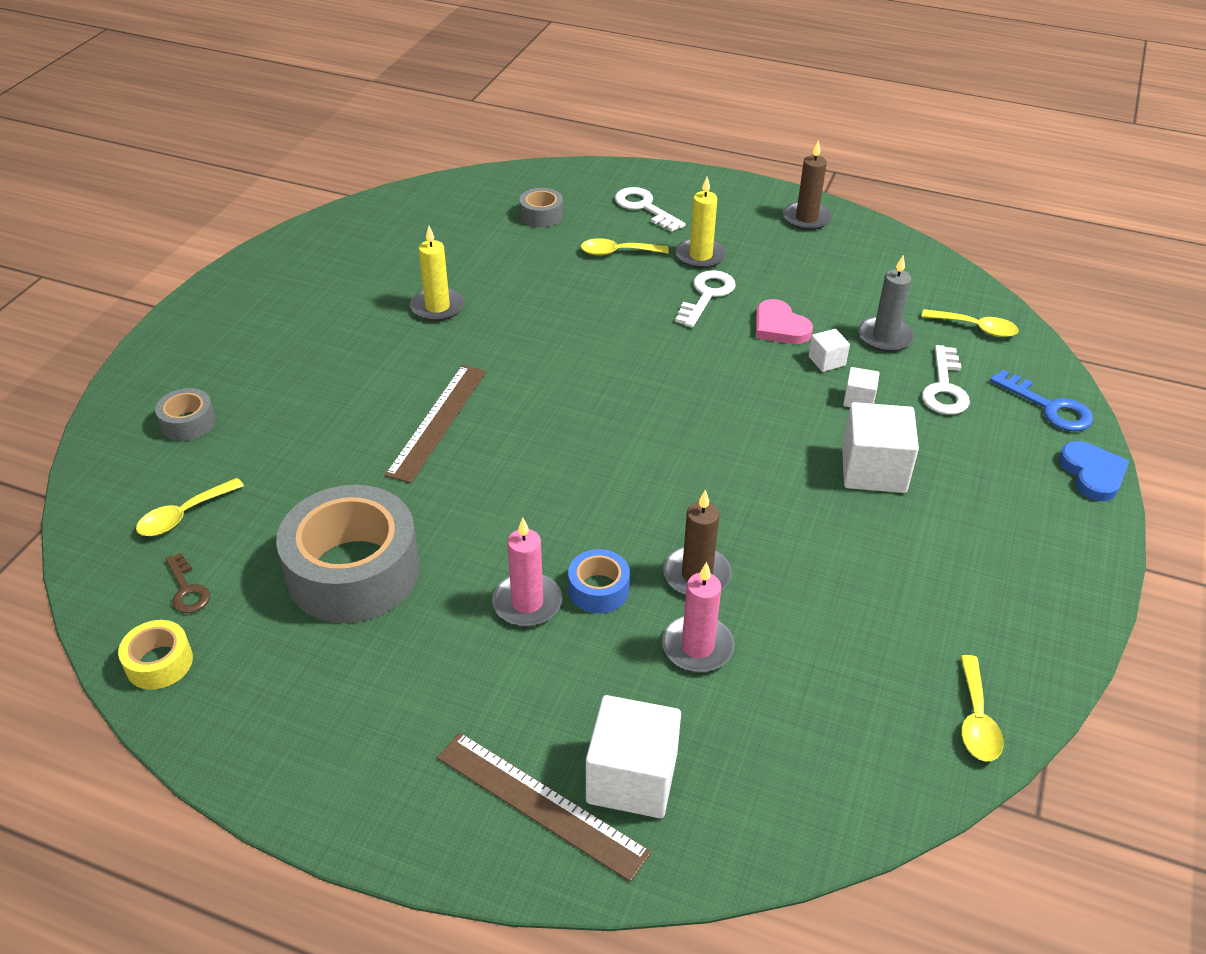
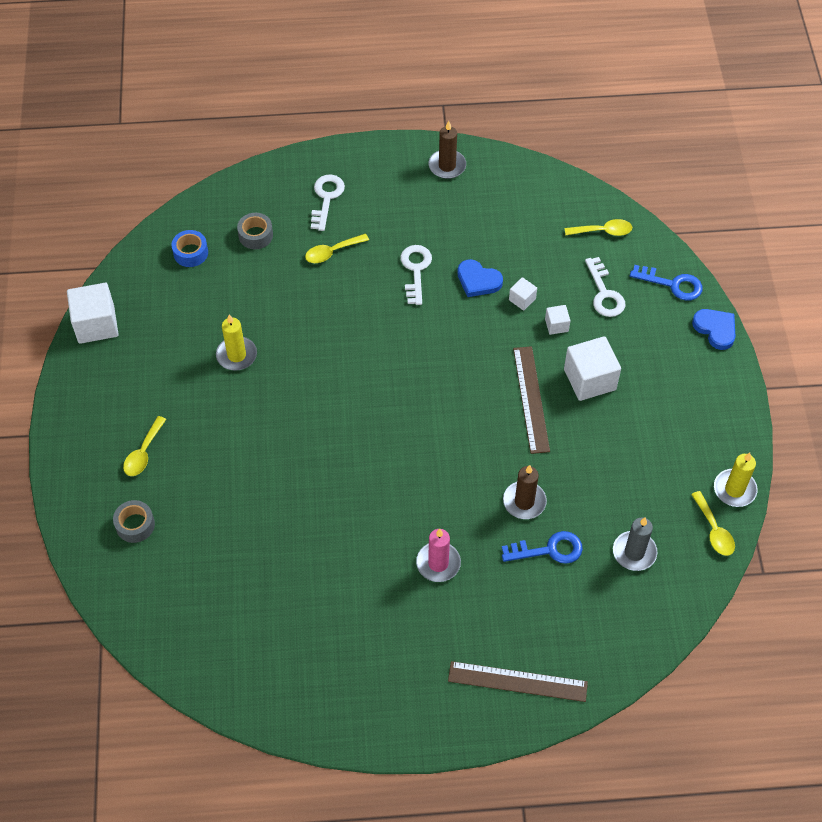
camera: 25 degrees left, 15 degrees up
(159, 662) = (251, 697): yellow tape -> none
(184, 515) = (188, 595): yellow spoon -> yellow spoon (143, 453)
(187, 589) = (230, 644): brown key -> none
(353, 571) = (322, 587): grey tape -> none
(437, 421) = (301, 454): brown ruler -> brown ruler (531, 399)
(598, 589) = (474, 536): blue tape -> blue tape (190, 253)
(632, 778) = (556, 645): white cube -> white cube (96, 324)
(644, 207) = (326, 198): white key -> white key turned 75 degrees clockwise
(697, 647) = (549, 550): pink candle -> blue key
(700, 256) = (392, 233): yellow candle -> yellow candle (734, 489)
(779, 327) = (478, 280): pink heart -> blue heart
(885, 337) = (549, 262): grey candle -> grey candle (634, 552)

